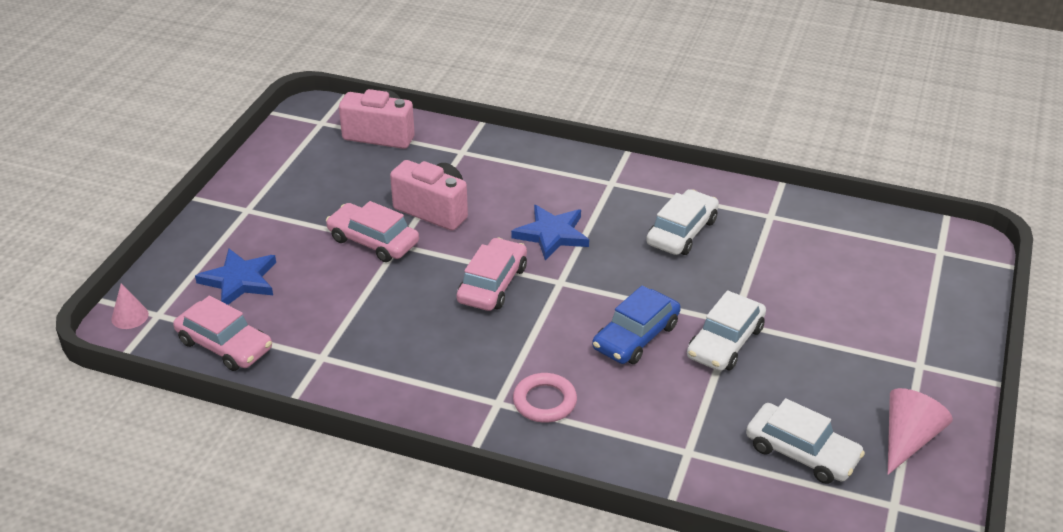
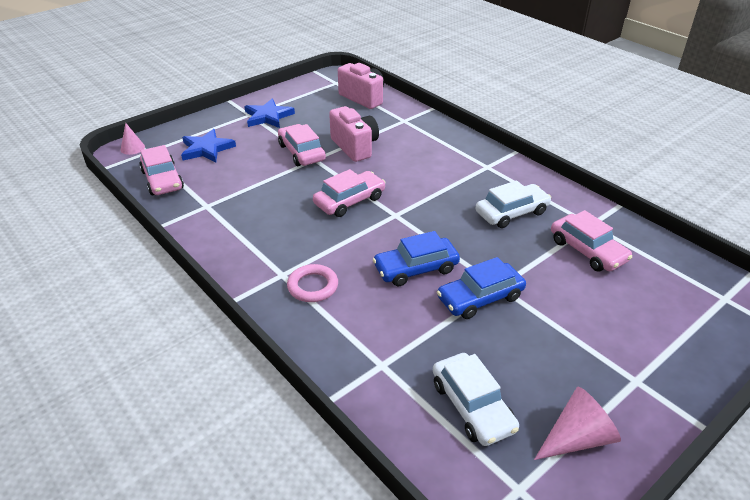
camera: 30 degrees right, 0 degrees up
(552, 234) = (417, 184): blue star -> blue star (268, 116)
(725, 342) = (480, 298): white car -> blue car
(788, 248) = (587, 250): none -> pink car

